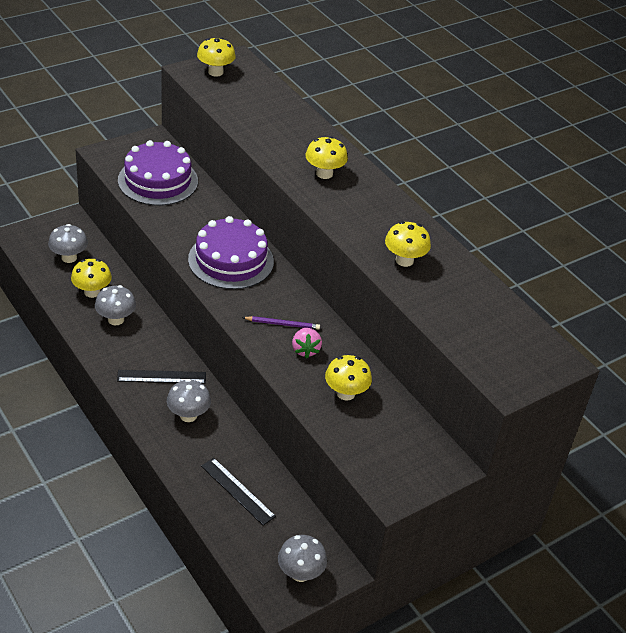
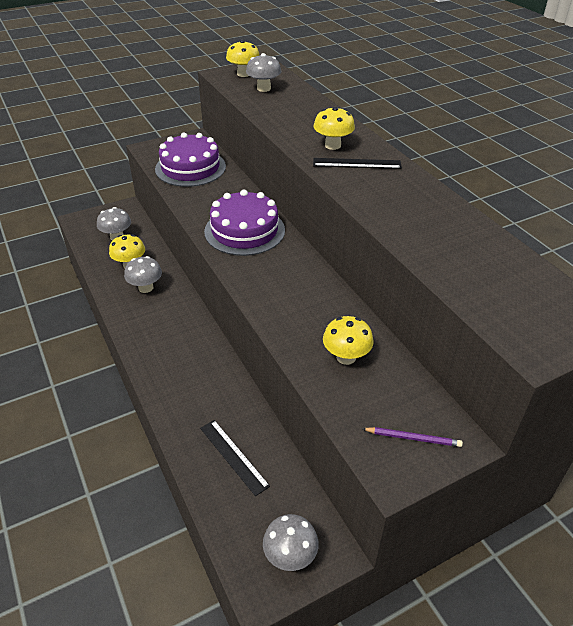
camera: 10 degrees right, 0 degrees up
(161, 377) = (177, 339): black ruler -> black ruler (357, 163)
(188, 415) = (196, 376): grey mushroom -> grey mushroom (263, 88)
(282, 324) = (287, 287): purple pencil -> purple pencil (413, 438)
(305, 350) = (307, 312): pink strawberry -> none
(404, 260) = (410, 218): yellow mushroom -> none

